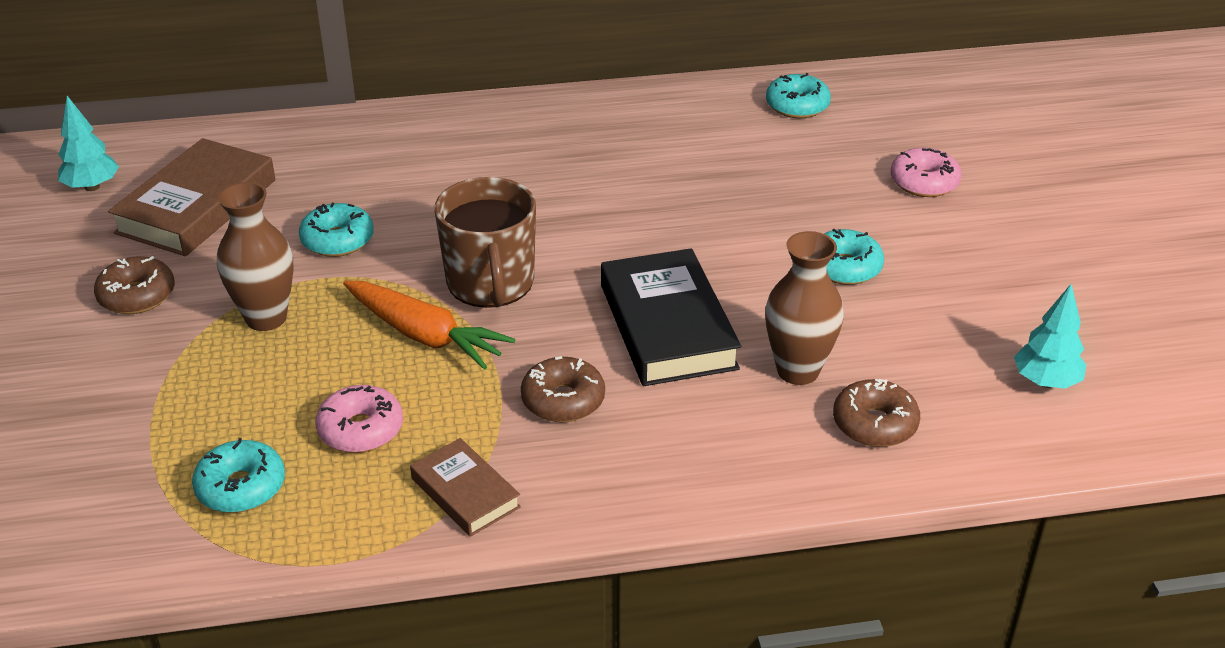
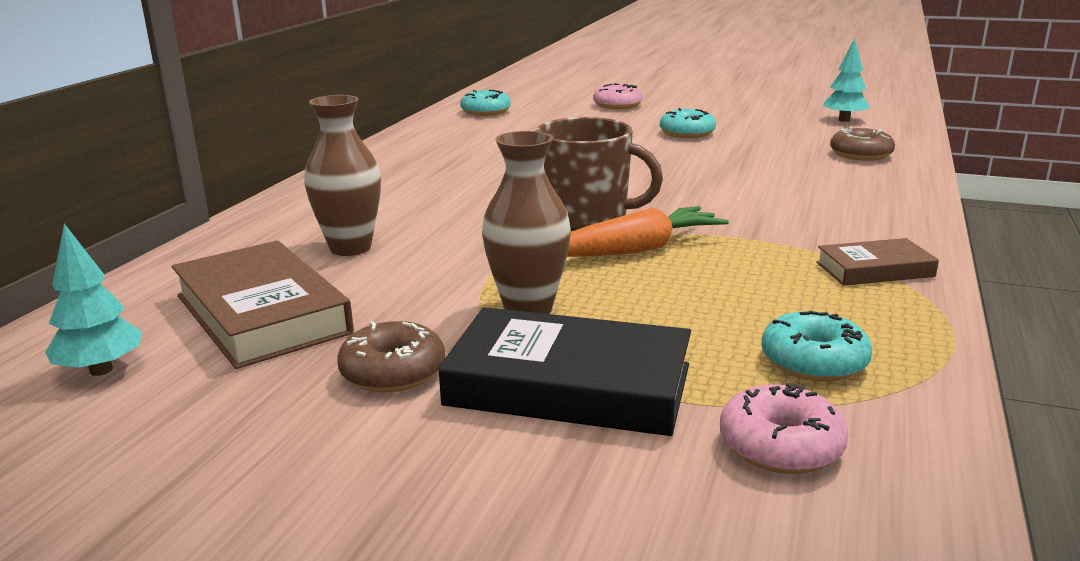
camera: 60 degrees left, 15 degrees down
(337, 240) = (437, 260): turquoise donut -> none
(361, 430) = (756, 294): pink donut -> pink donut (780, 446)
(563, 400) = (772, 220): brown donut -> none
(667, 326) = (706, 180): black book -> black book (569, 385)
(798, 371) = (790, 160): brown vase -> brown vase (350, 248)

